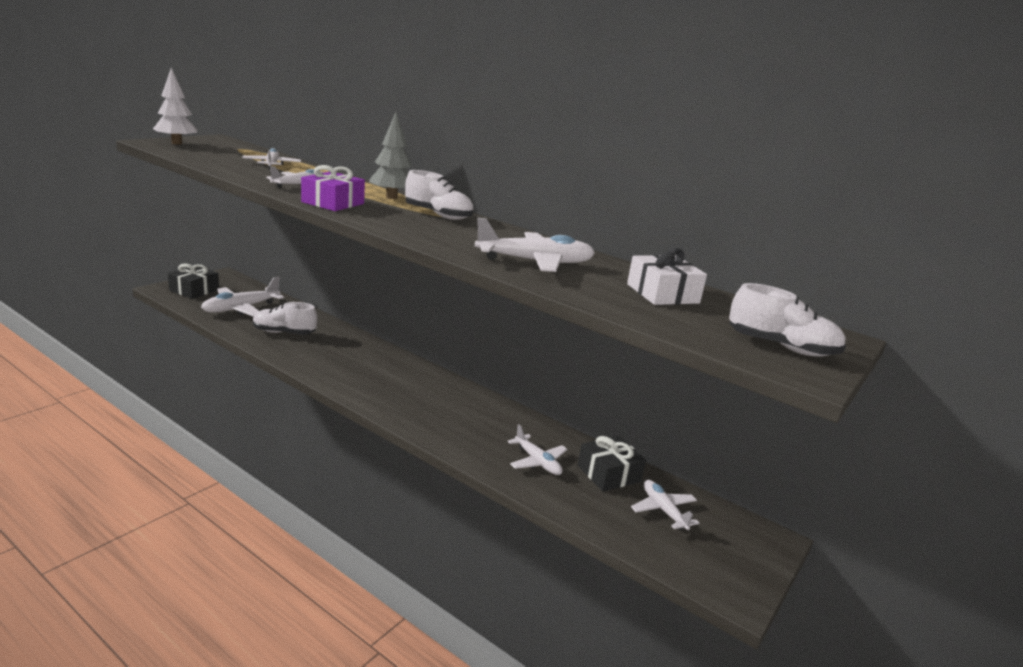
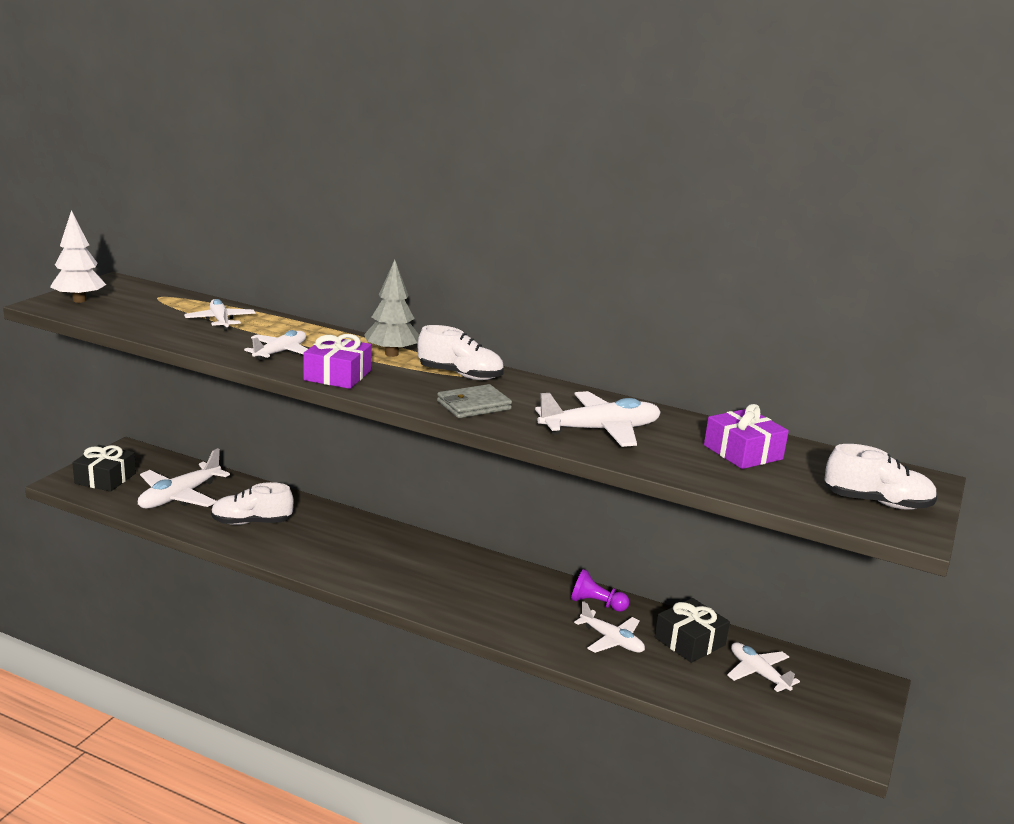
camera: 10 degrees left, 0 degrees up
(433, 233) = (474, 405): none -> grey wallet
(537, 431) = (596, 604): none -> purple pawn
(662, 293) = (743, 452): white gift -> purple gift

